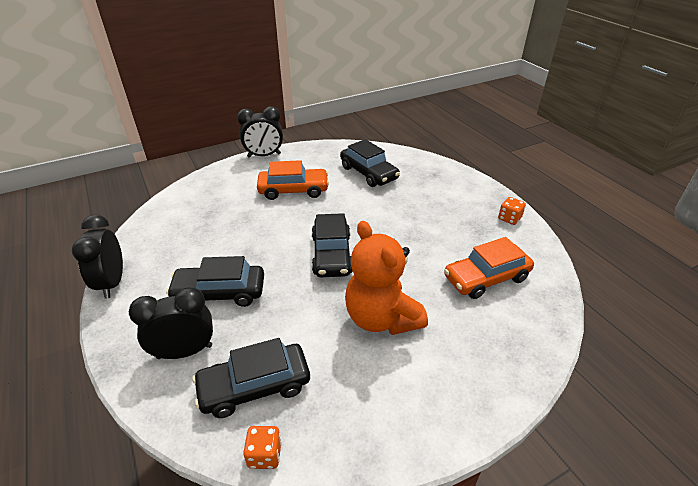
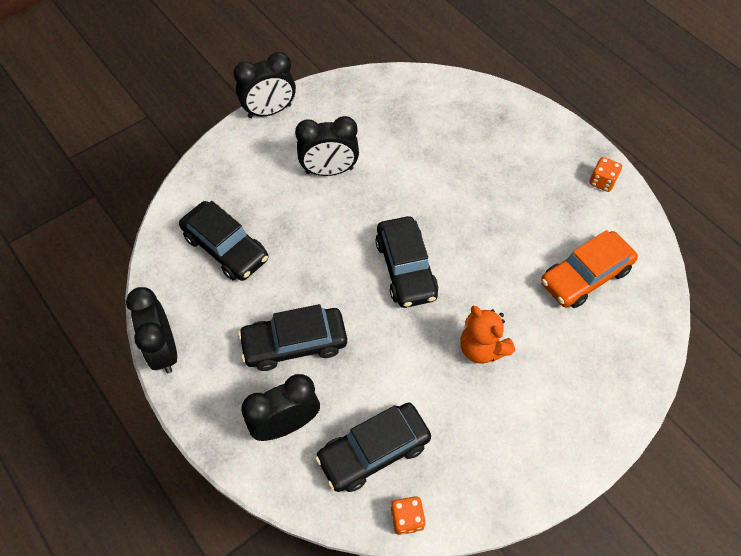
camera: 10 degrees left, 20 degrees up
(293, 190) = (329, 171): orange car -> black clock
(368, 173) = (417, 126): black car -> black car (226, 248)
(381, 318) = (482, 348): orange teddy bear -> orange teddy bear, size x0.63

